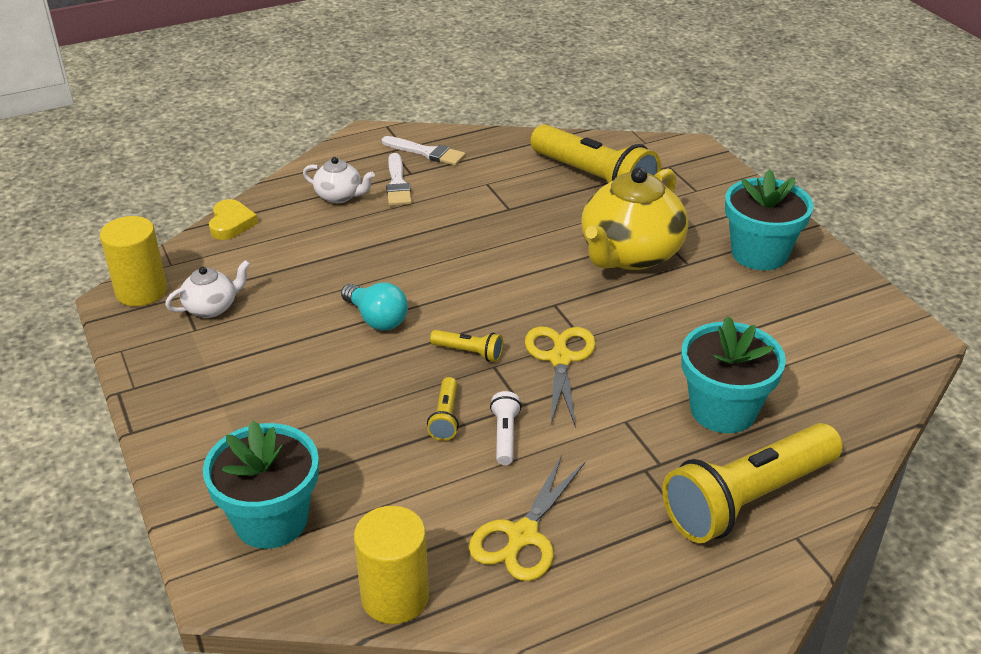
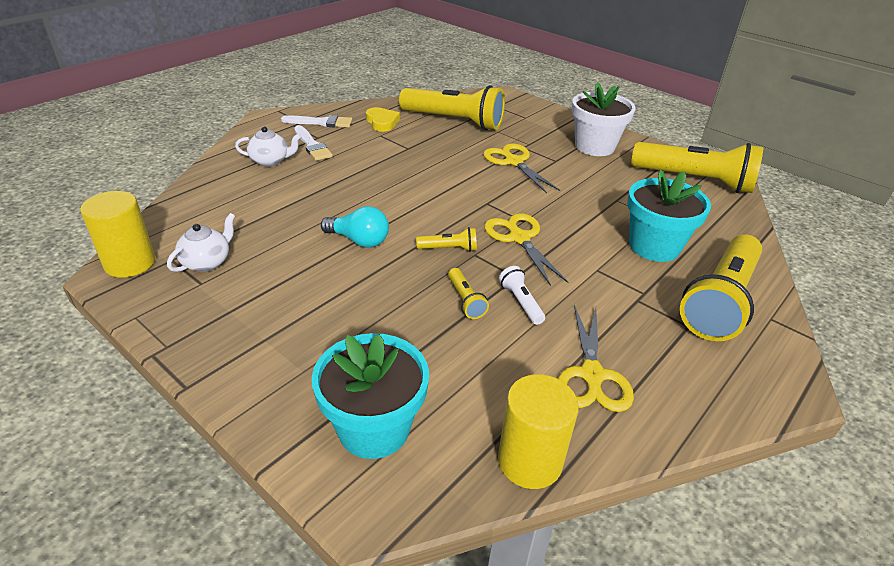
camera: 25 degrees left, 0 degrees up
(231, 223) = (187, 195): yellow heart -> yellow heart (382, 122)
(629, 254) = (513, 162): yellow teapot -> yellow scissors
(759, 253) = (594, 146): turquoise flower pot -> white flower pot
(862, 333) = (694, 180): none -> yellow flashlight

